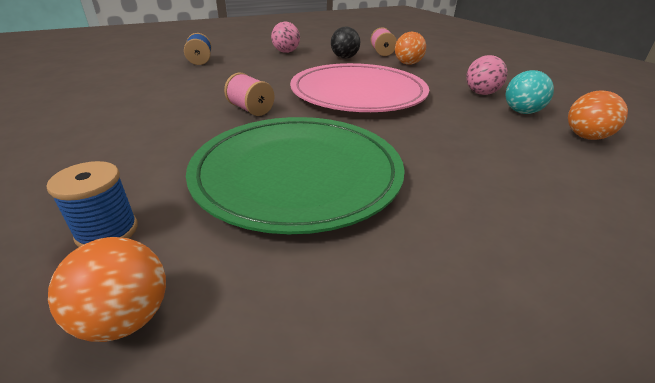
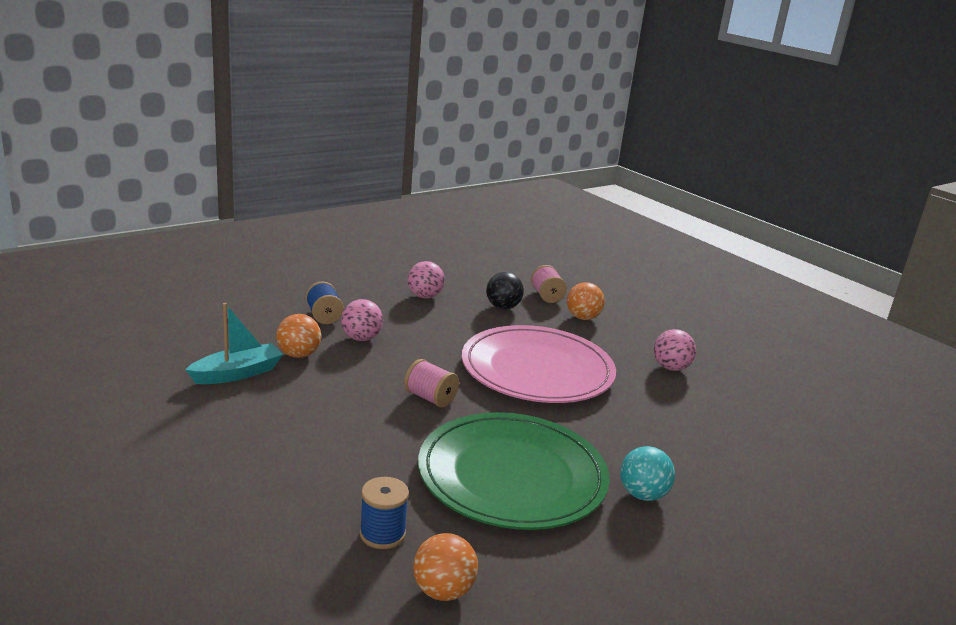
camera: 10 degrees left, 10 degrees down
(96, 91) = (237, 373): none -> turquoise boat
(219, 73) = (361, 338): none -> pink ball
(521, 112) = (712, 395): turquoise ball -> turquoise ball (642, 495)
(586, 137) = (770, 426): orange ball -> orange ball (298, 355)

